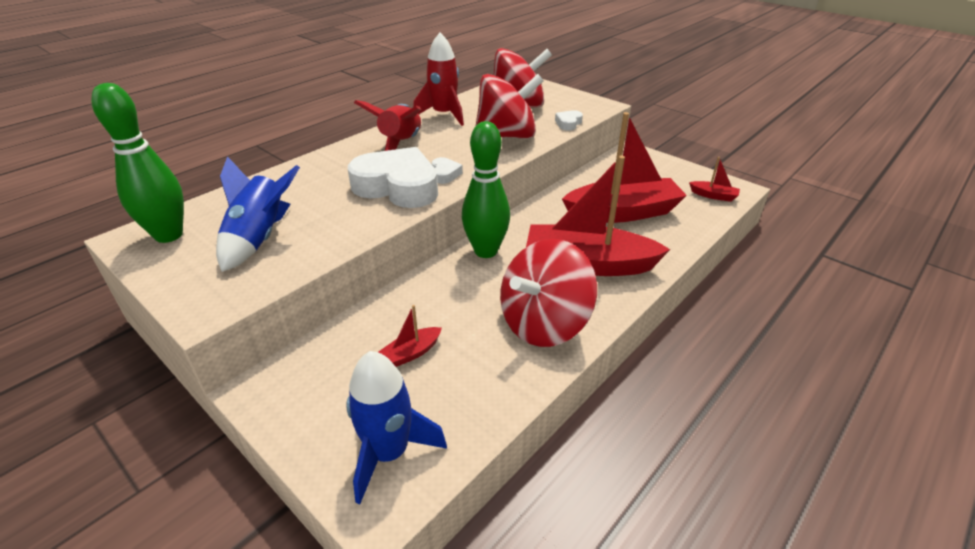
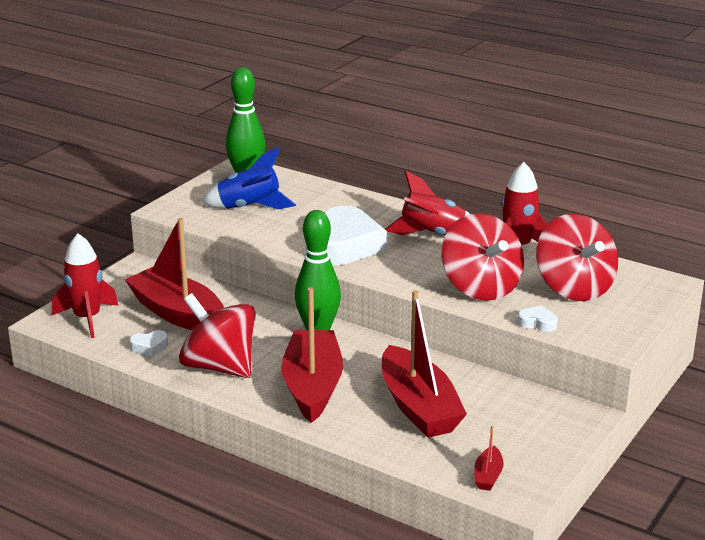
camera: 80 degrees right, 10 degrees down
(389, 453) = (87, 319): blue rocket -> red rocket
(411, 353) = (177, 313): red boat -> red boat, size x2.40
(445, 174) = (378, 264): white heart -> white heart (149, 346)

